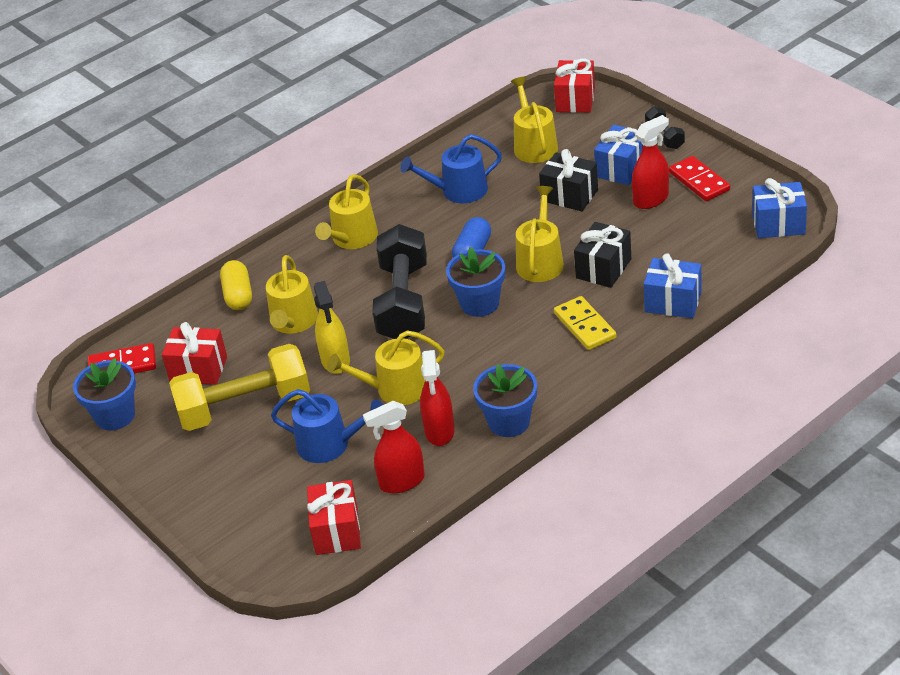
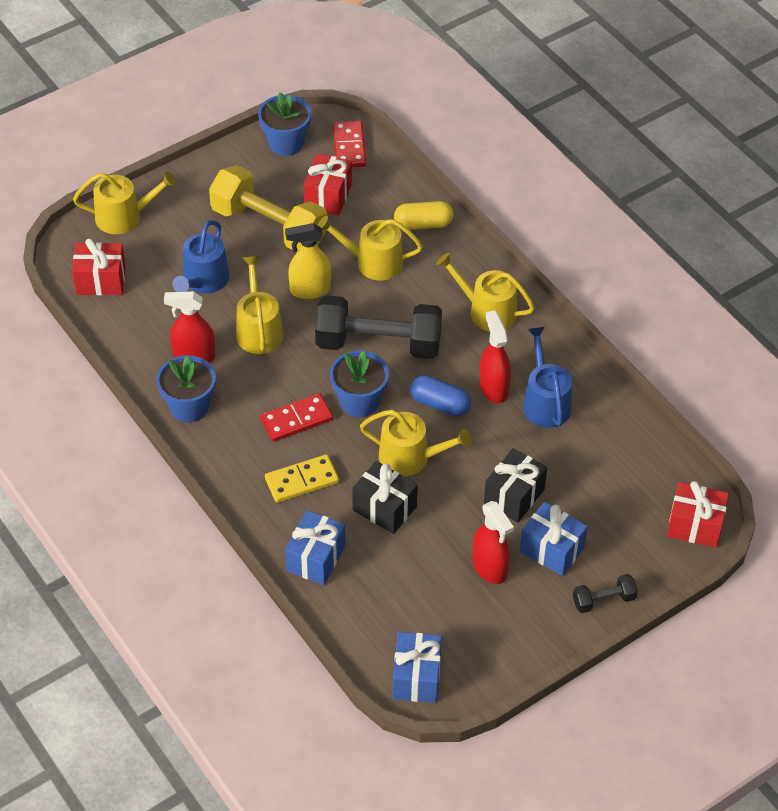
camera: 90 degrees right, 10 degrees up
(245, 407) = (269, 226): yellow dumbbell -> yellow dumbbell turned 45 degrees counterclockwise
(401, 482) = (141, 326): red spray bottle -> red spray bottle (493, 388)
(534, 145) = (612, 476): yellow watering can -> yellow watering can (124, 217)
(699, 181) = (511, 618): red domino -> red domino (296, 419)

